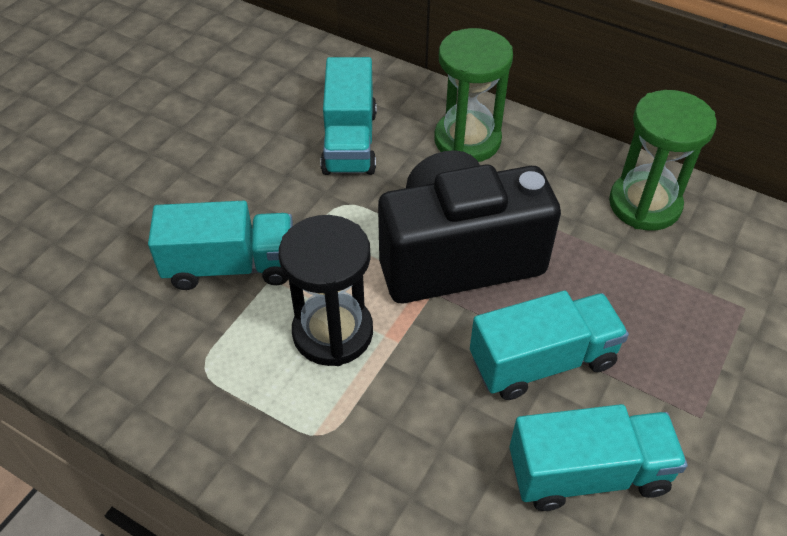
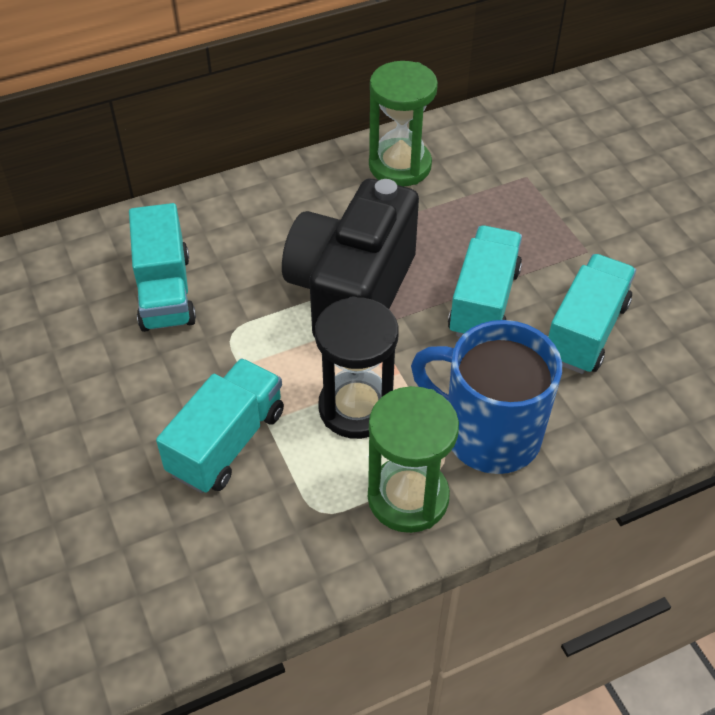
camera: 55 degrees left, 0 degrees up
(350, 141) = (165, 291): turquoise truck -> turquoise truck turned 45 degrees clockwise
(383, 453) = (488, 434): none -> blue mug
(467, 140) = (241, 220): green hourglass -> green hourglass (408, 497)

